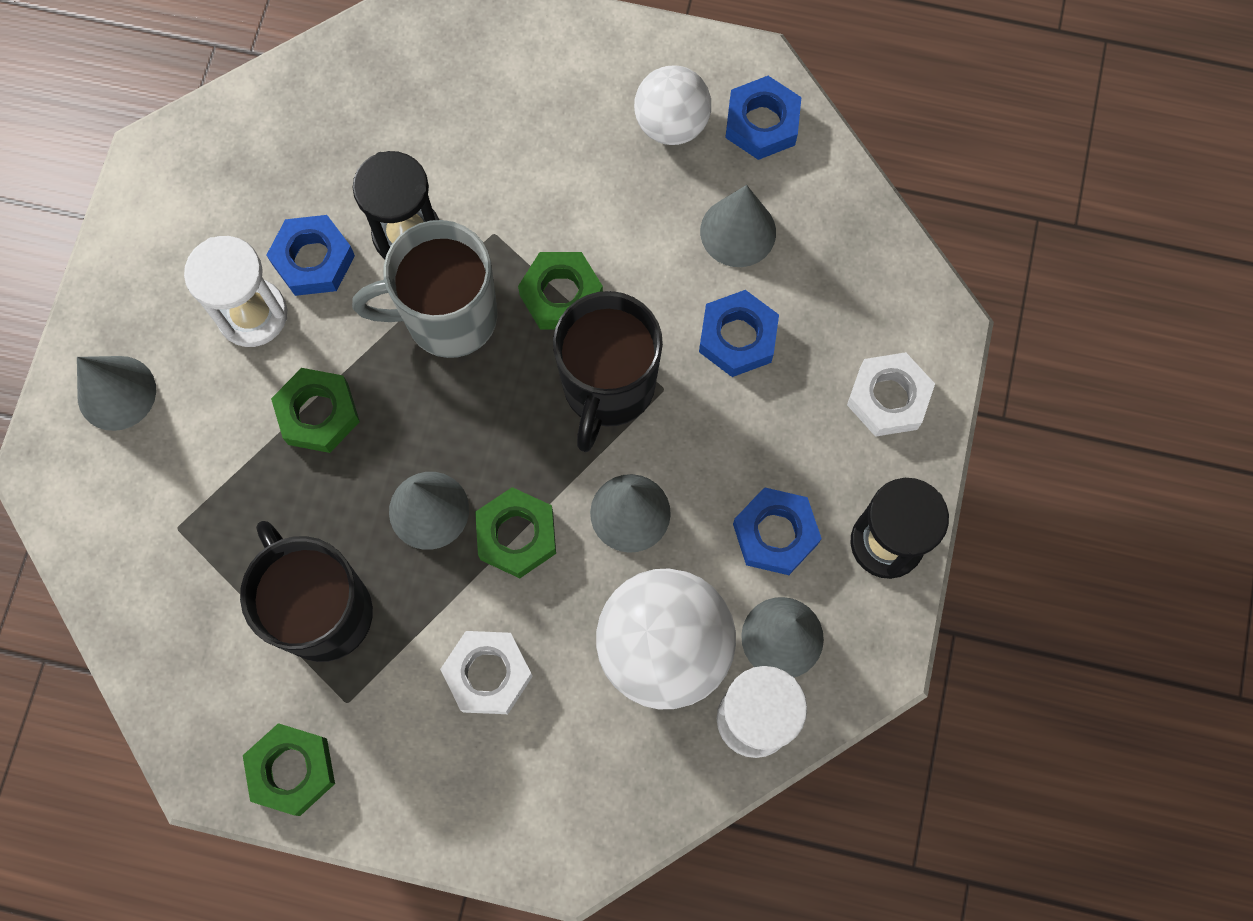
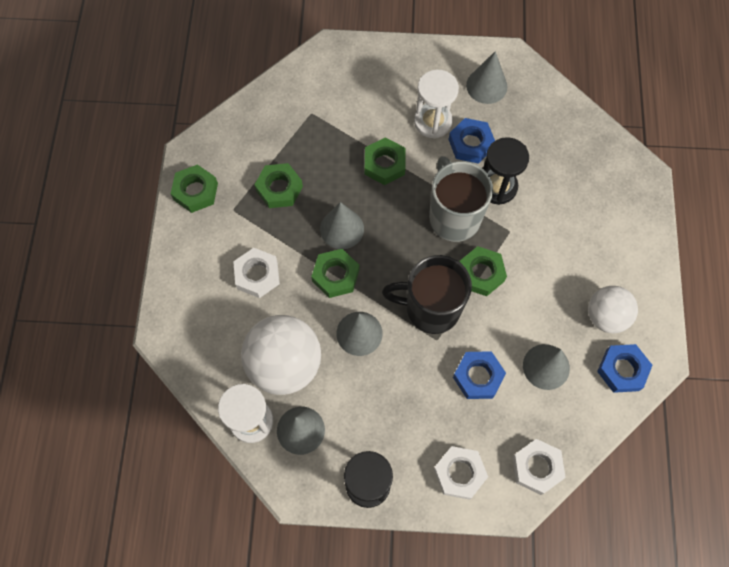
camera: 80 degrees right, 5 degrees down
(116, 393) = (376, 70): grey cone -> grey cone (486, 86)
(323, 610) = (279, 188): black mug -> green nut
(775, 534) = (361, 417): blue nut -> none
(894, 282) = (537, 467): none -> white nut

